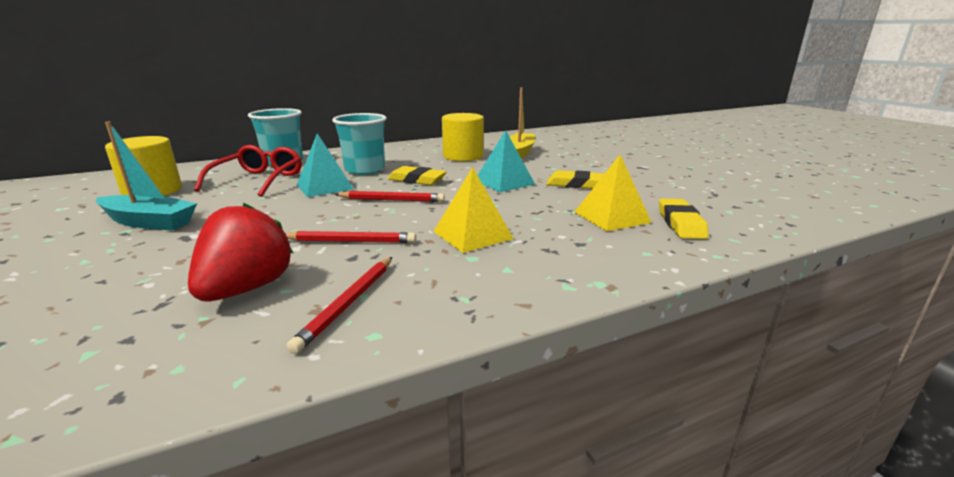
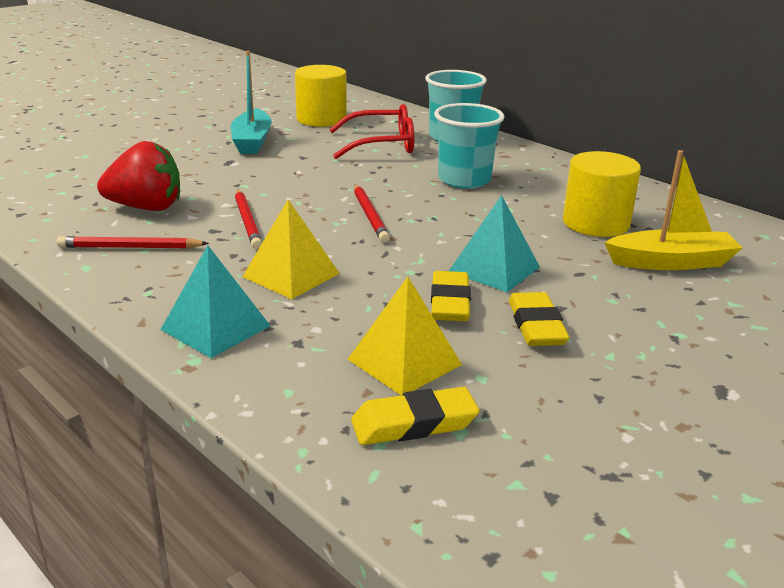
camera: 70 degrees right, 5 degrees up
(324, 186) = (387, 176): turquoise pyramid -> turquoise pyramid (215, 327)
(417, 180) = (451, 215): yellow eraser -> yellow eraser (450, 303)

